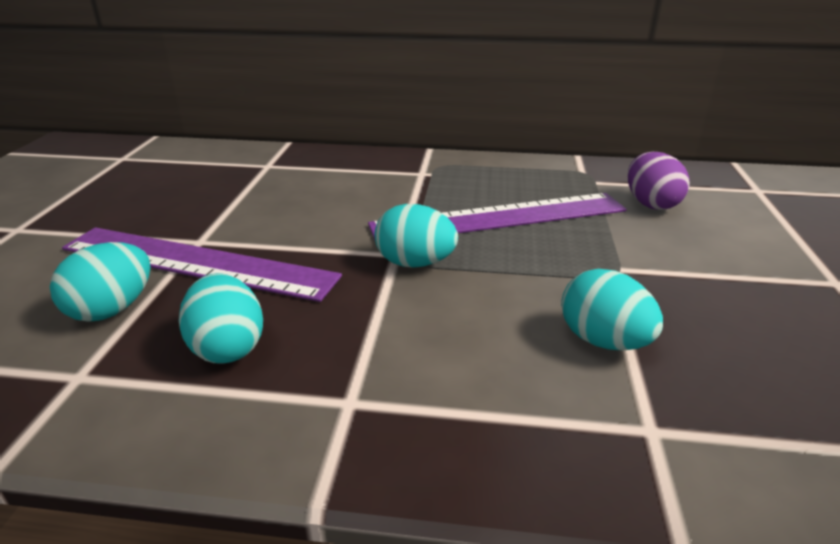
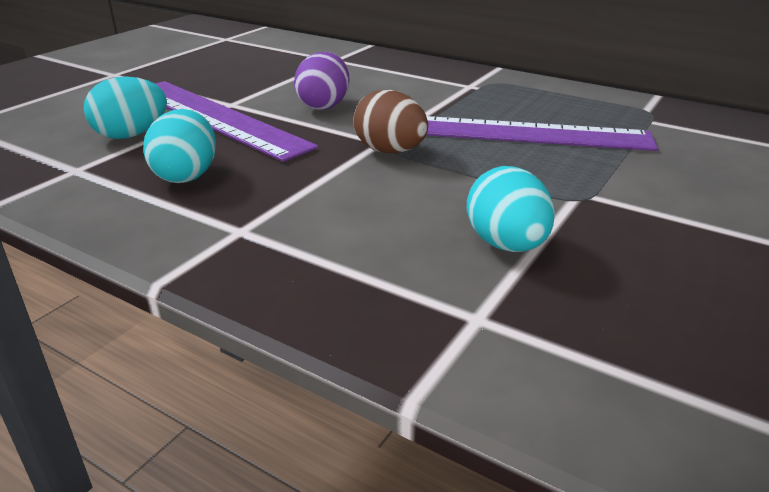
camera: 25 degrees right, 0 degrees up
(415, 263) = (390, 151): turquoise egg -> brown egg
(651, 204) = (695, 150): purple egg -> purple egg (324, 106)

